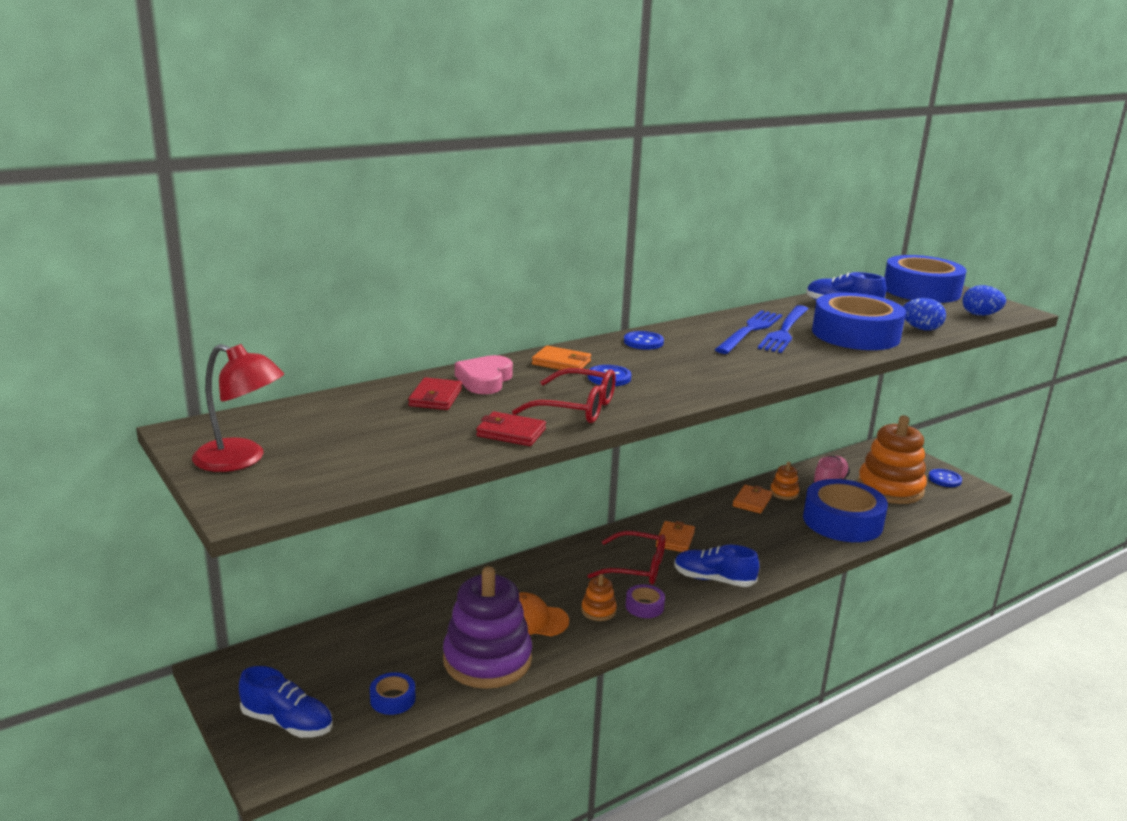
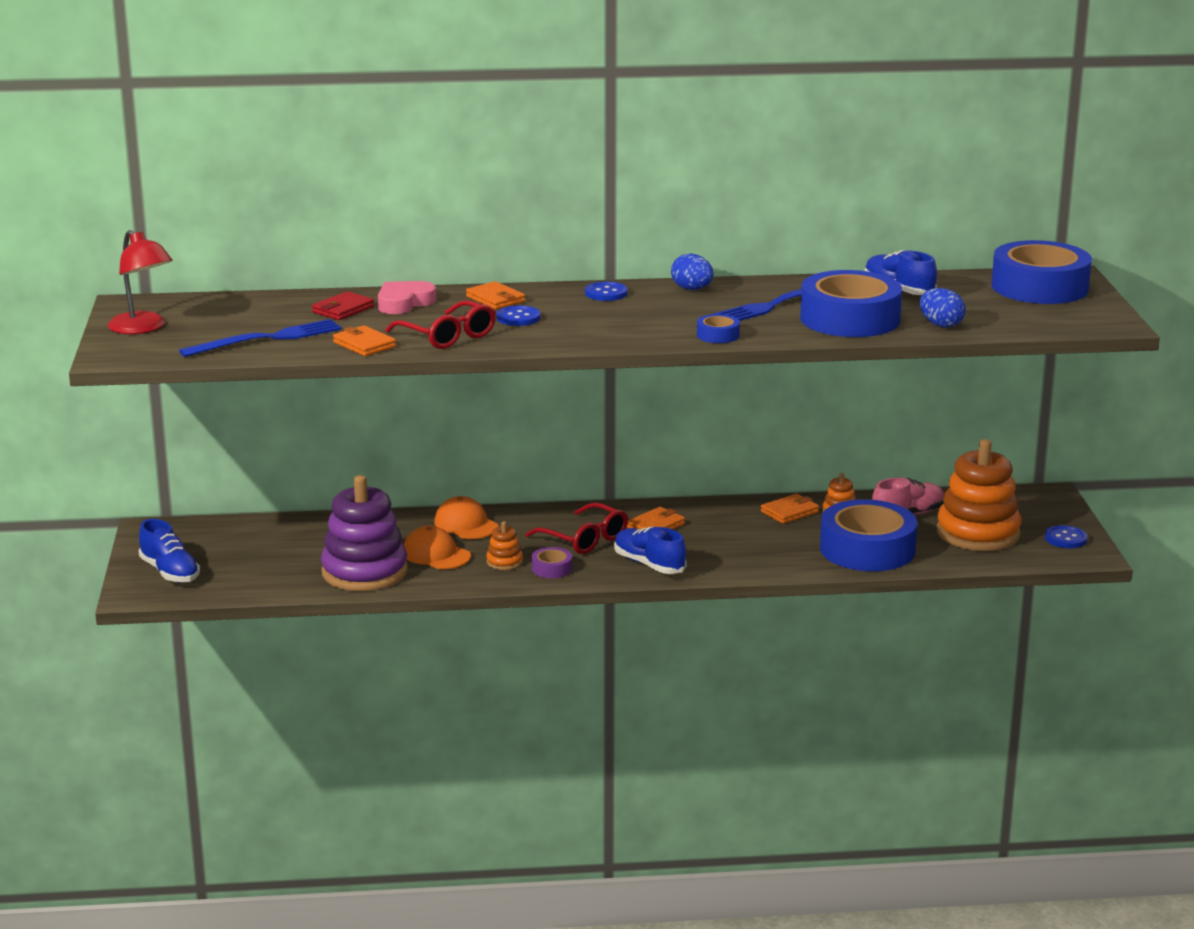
camera: 30 degrees right, 0 degrees up
(392, 699) = (261, 578): blue tape -> blue tape (718, 335)
(511, 433) = (364, 345): red wallet -> orange wallet
(524, 579) = (466, 524): none -> orange cap
(749, 331) = (737, 299): blue fork -> blue fork (267, 339)
(980, 315) = (1052, 322): blue egg -> blue egg (692, 289)

